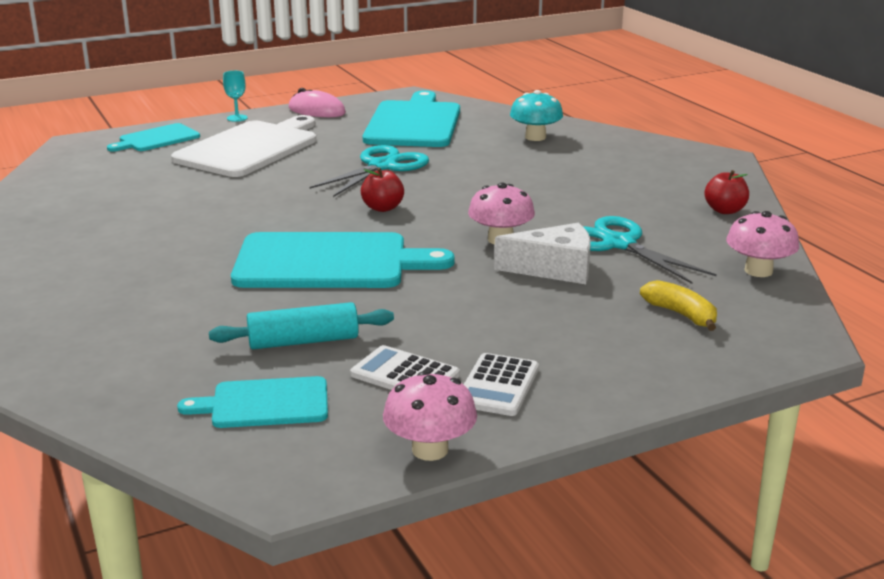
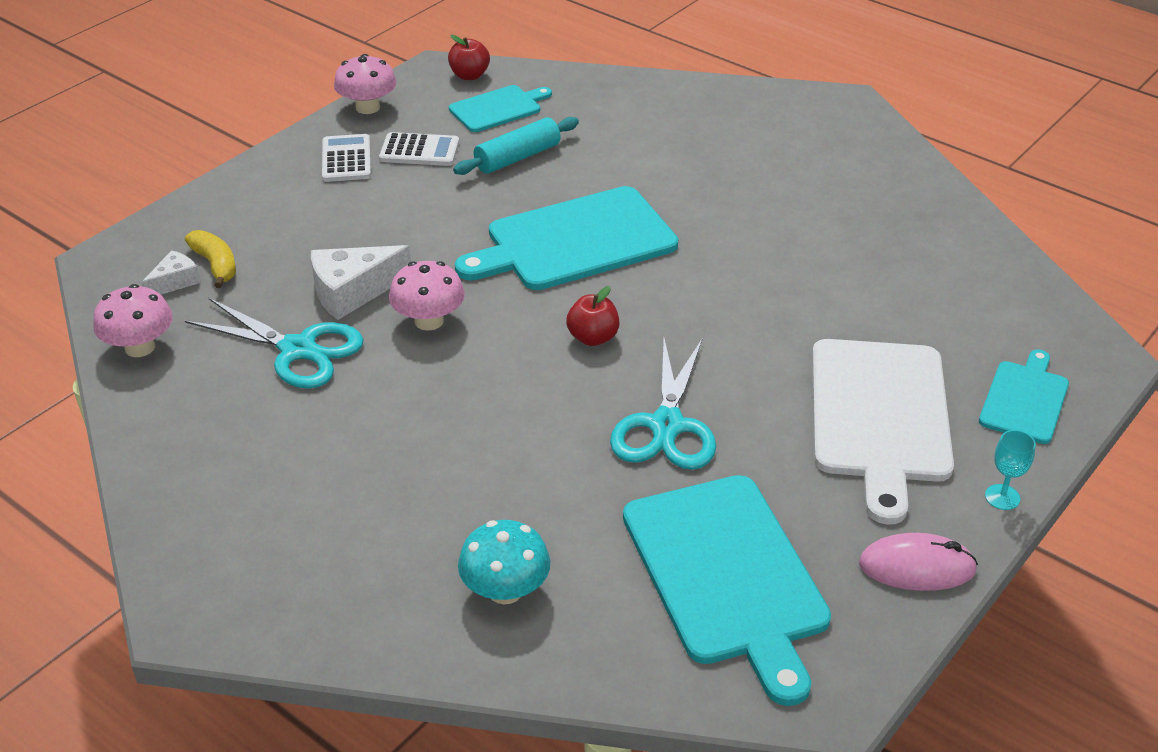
camera: 155 degrees right, 15 degrees up
(681, 314) = (216, 265): yellow banana -> yellow banana turned 150 degrees counterclockwise
(725, 210) = (178, 457): red apple -> red apple (469, 75)
(725, 310) = (175, 282): none -> white cheese

